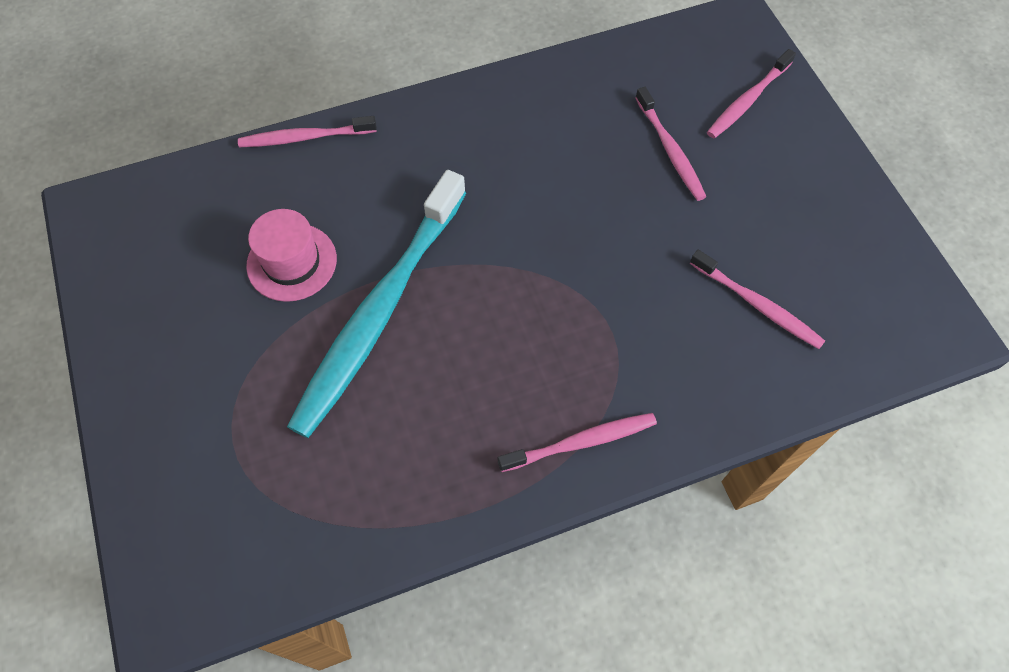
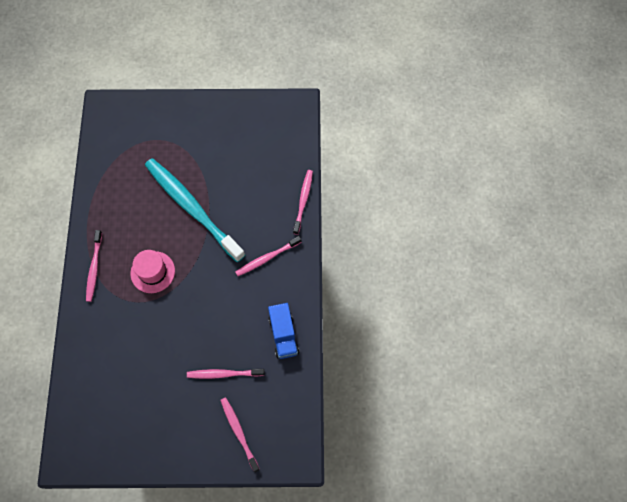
camera: 110 degrees right, 5 degrees up
(292, 262) = (233, 179): pink hat -> pink hat (152, 272)
(565, 92) = (283, 335): none -> blue truck
(758, 305) = (119, 374): pink toothbrush -> pink toothbrush (266, 258)

